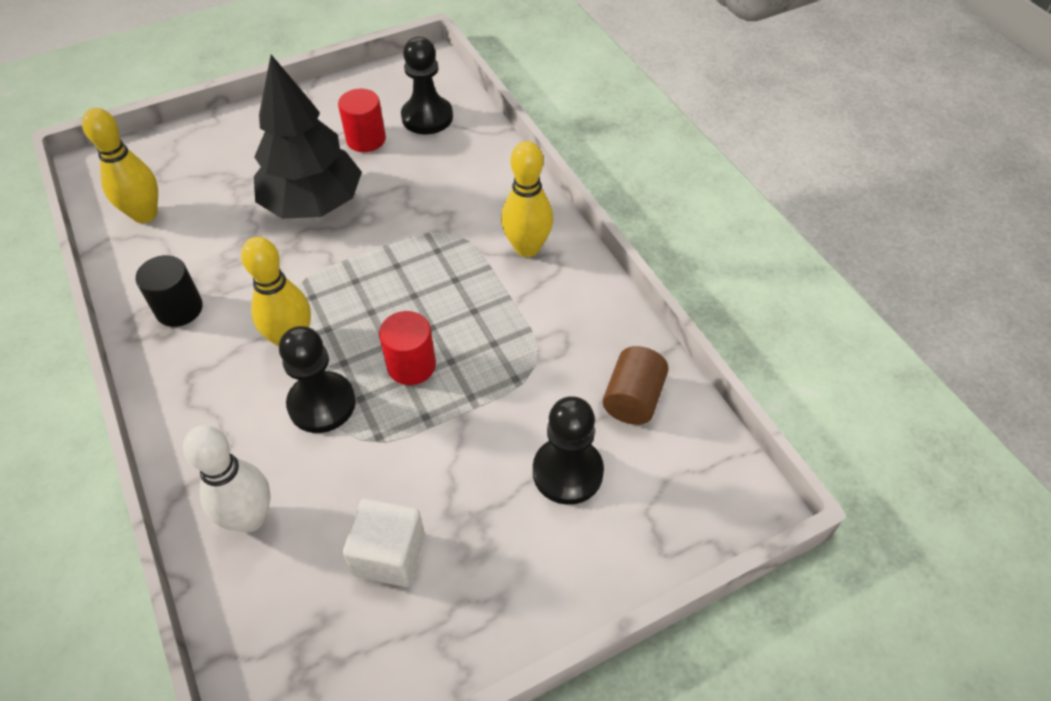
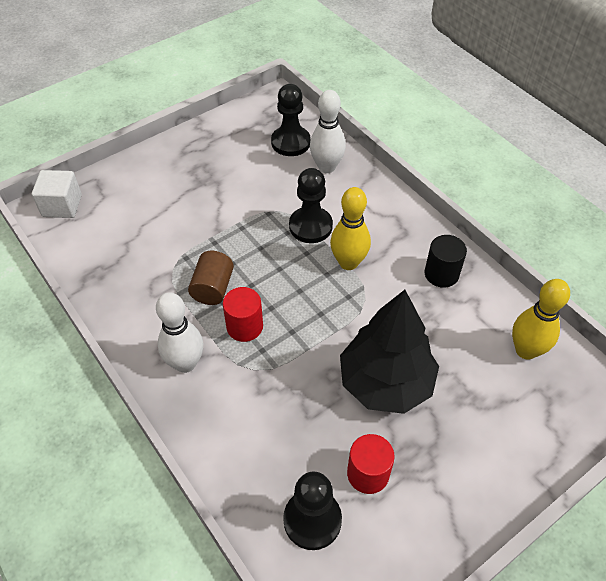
camera: 170 degrees right, 0 degrees up
(389, 555) = (245, 161): white cube -> white cube (62, 206)
(411, 365) = (259, 257): red cylinder -> red cylinder (244, 326)
(527, 248) = (185, 363): yellow bowling pin -> white bowling pin
(567, 472) = (149, 209): black pawn -> black pawn (290, 142)
(633, 399) = (105, 255): brown cylinder -> brown cylinder (213, 288)

